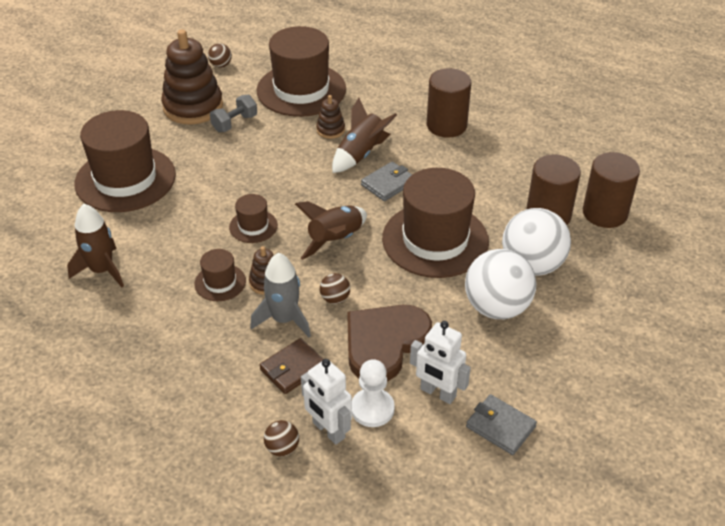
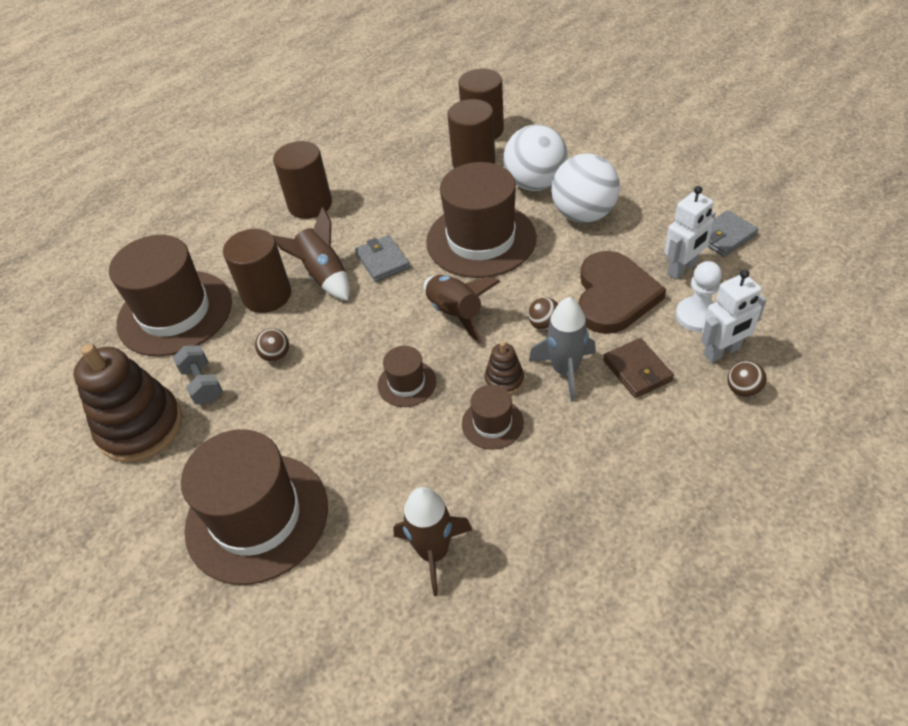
camera: 70 degrees left, 5 degrees up
(221, 65) = (67, 389): brown ball -> brown ball (276, 355)
(330, 130) = (267, 295): brown stacking toy -> brown cylinder
(384, 343) = (614, 296): brown heart -> brown heart turned 135 degrees counterclockwise

